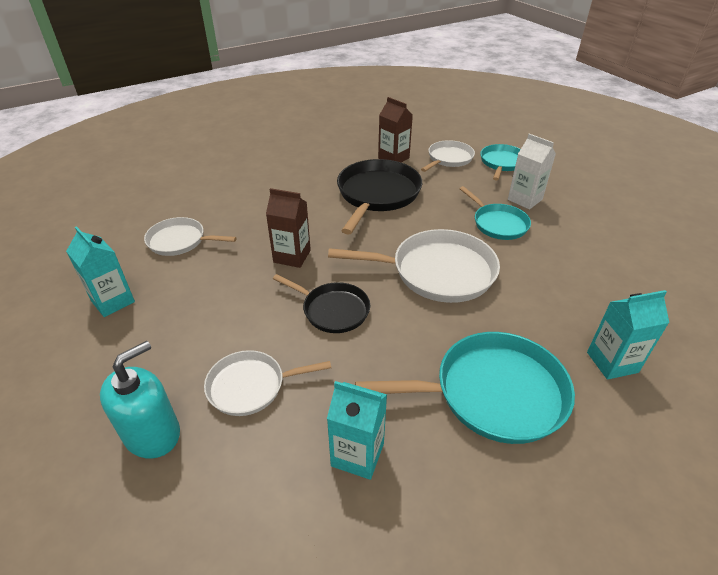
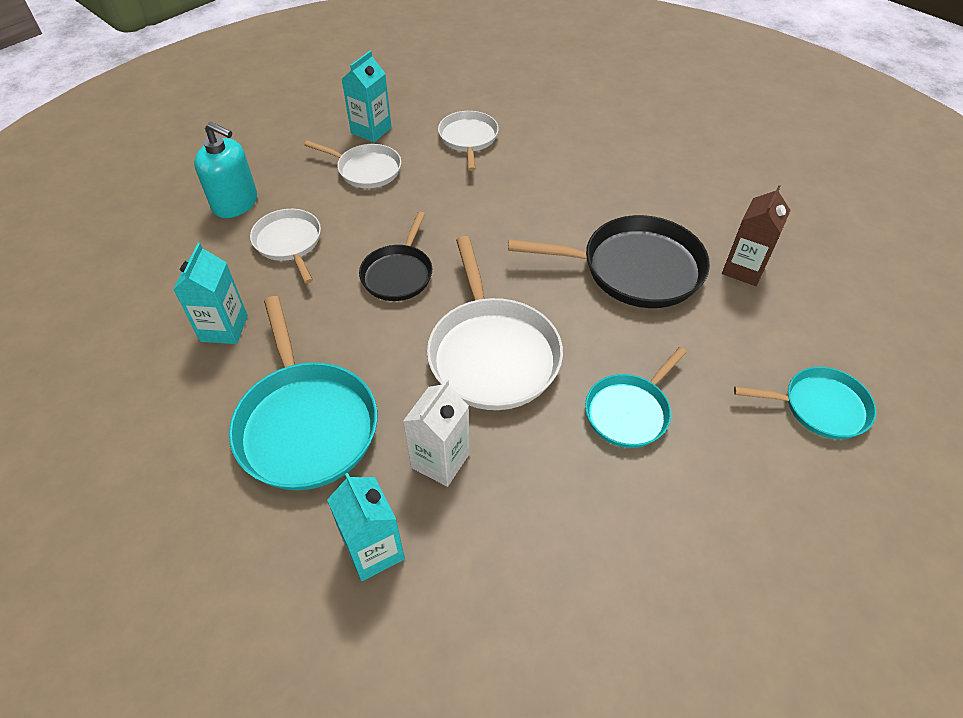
camera: 75 degrees right, 10 degrees up
(292, 256) = (474, 223): brown carton -> none
(449, 158) = (786, 334): white pan -> white pan (366, 170)
(525, 199) = (717, 444): white carton -> white carton (440, 460)

